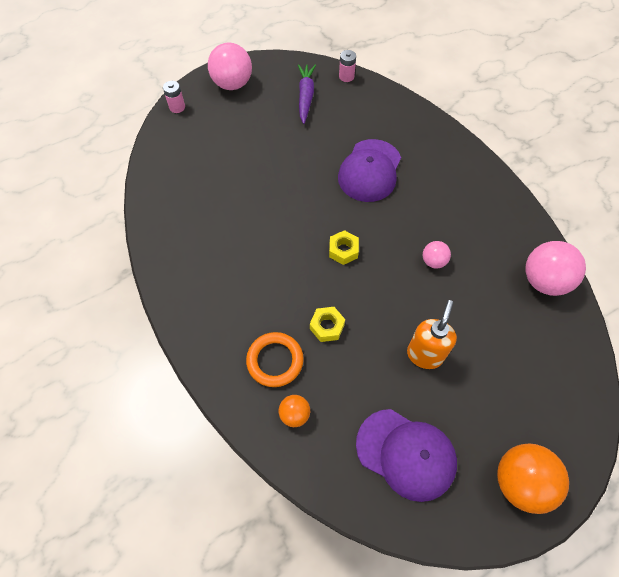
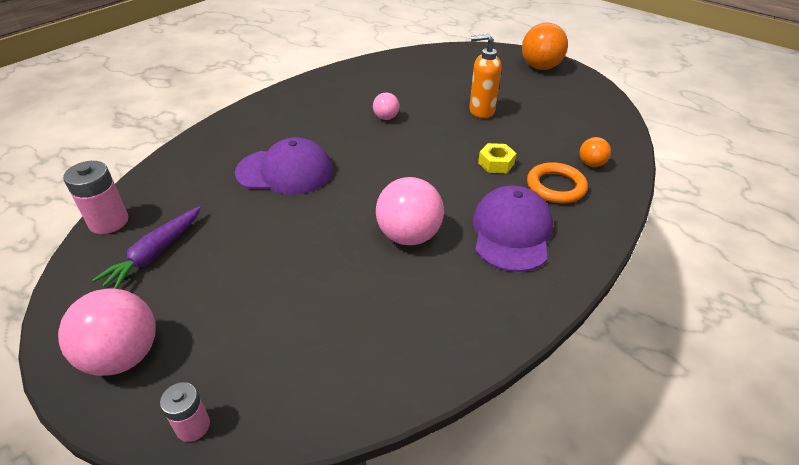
camera: 110 degrees left, 20 degrees down
(305, 97) = (155, 253): purple carrot -> purple carrot turned 45 degrees counterclockwise
(343, 250) = (404, 170): yellow nut -> none
(346, 76) = (109, 221): pink battery -> pink battery, size x1.58
(406, 454) = (566, 108): purple cap -> purple cap (511, 232)
(544, 281) = (375, 69): pink ball -> pink ball (409, 236)

